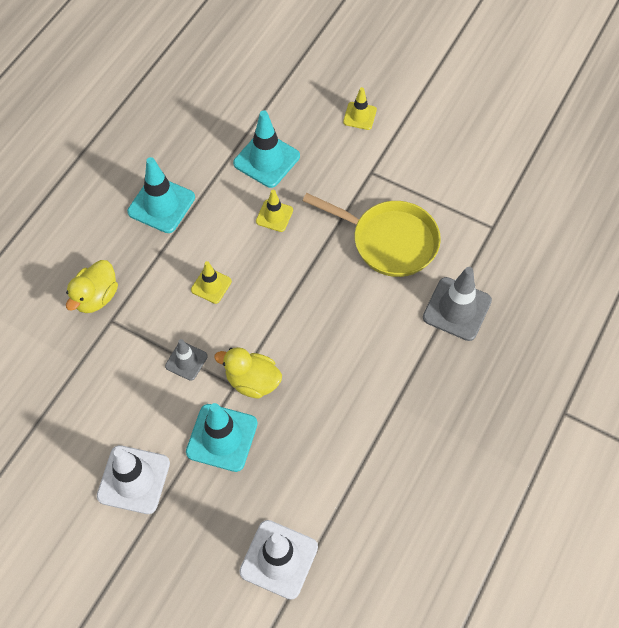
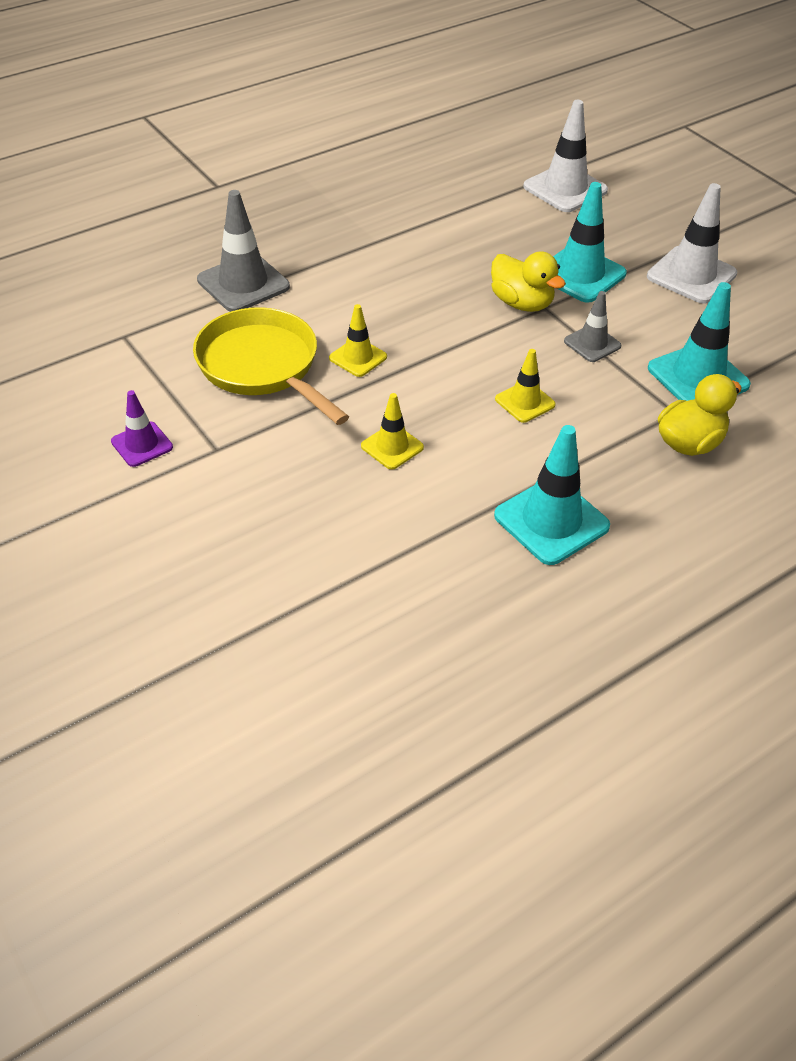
camera: 155 degrees left, 15 degrees down
(266, 160) = (355, 522): turquoise traffic cone -> turquoise traffic cone (698, 377)
(359, 116) = (165, 529): yellow traffic cone -> yellow traffic cone (358, 357)
(413, 157) = (142, 444): none -> purple traffic cone

